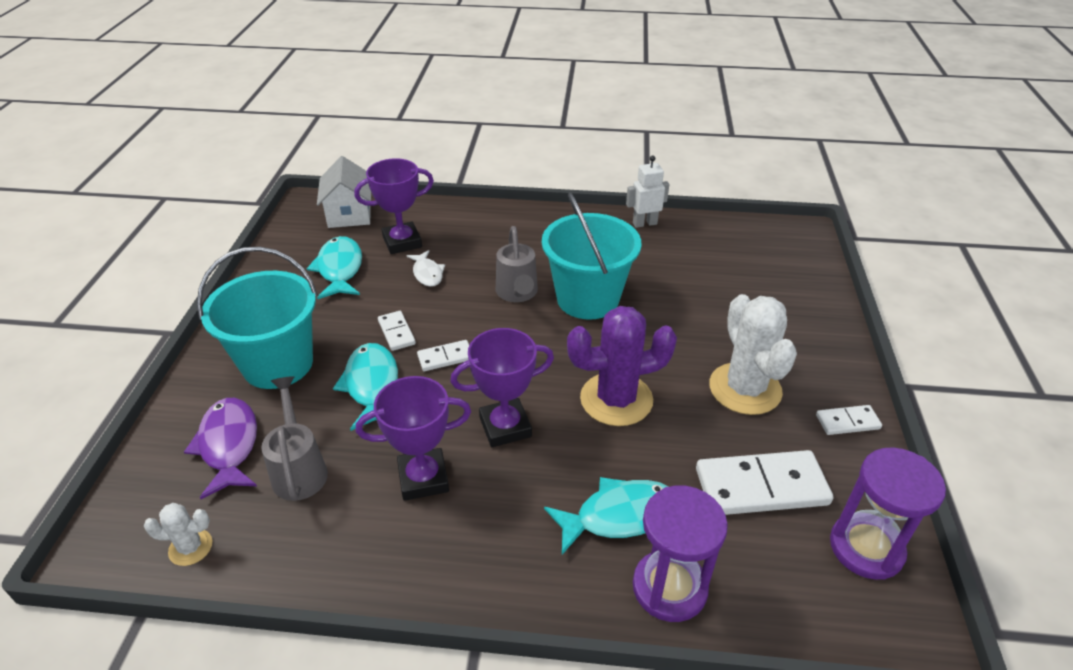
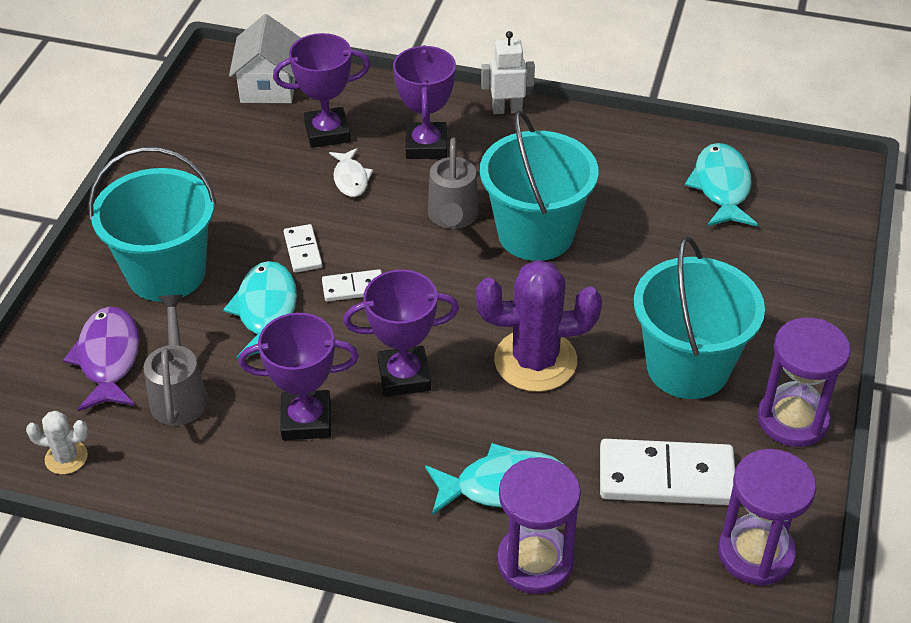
camera: 10 degrees right, 5 degrees up
(340, 269) = (248, 161): turquoise fish -> turquoise fish (722, 187)
(484, 244) = (426, 145): none -> purple trophy
(644, 223) = (636, 138): white robot -> white robot (507, 109)
(745, 389) = (687, 367): white cactus -> turquoise bucket
(847, 422) = (792, 419): white domino -> purple hourglass

